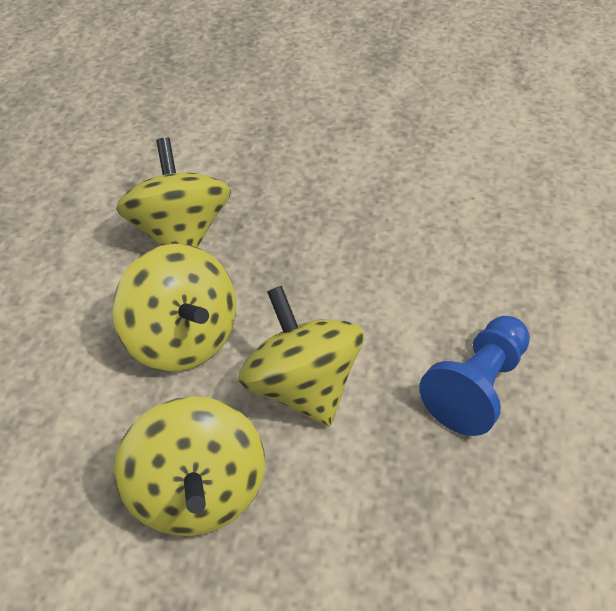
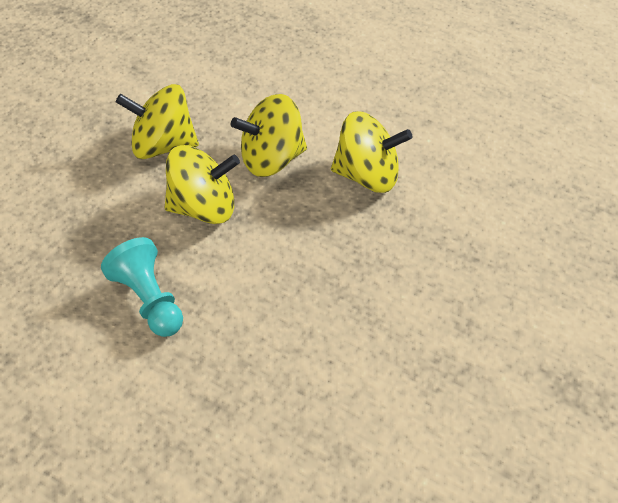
camera: 110 degrees right, 0 degrees up
(476, 386) = (149, 300): blue pawn -> turquoise pawn

